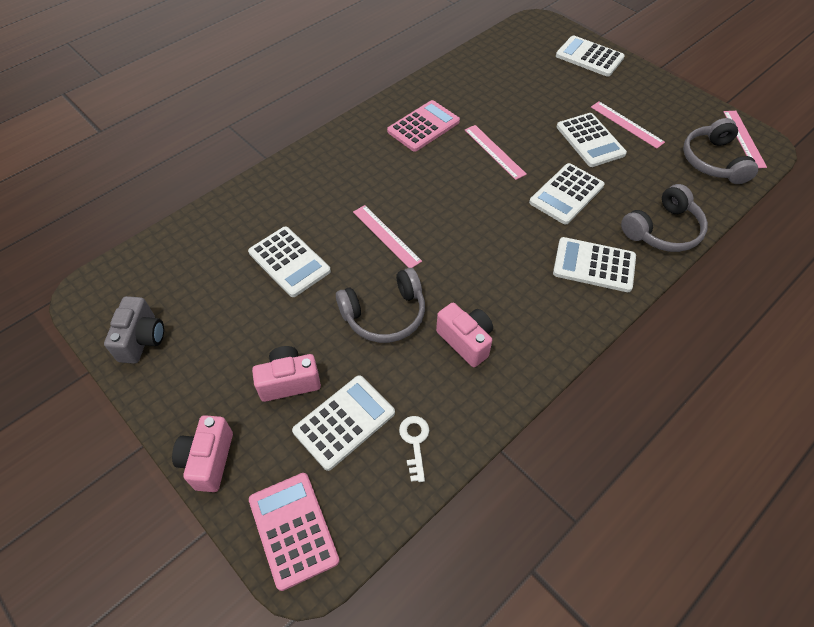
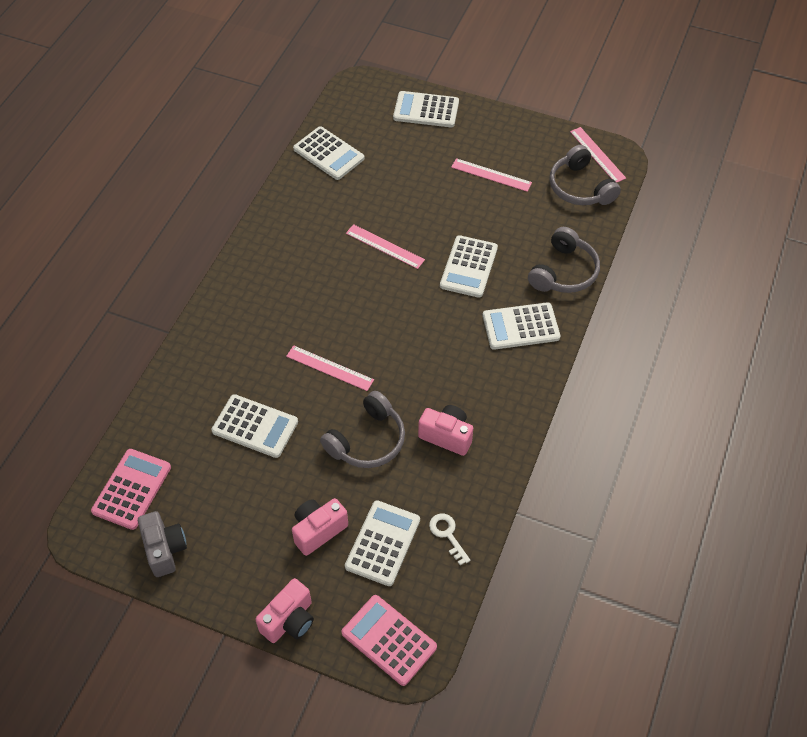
camera: 25 degrees left, 0 degrees up
(208, 460) = (289, 620): pink camera -> pink camera turned 120 degrees counterclockwise
(423, 126) = (305, 243): pink calculator -> pink calculator (132, 489)
(590, 140) = (466, 204): white calculator -> white calculator (328, 154)

